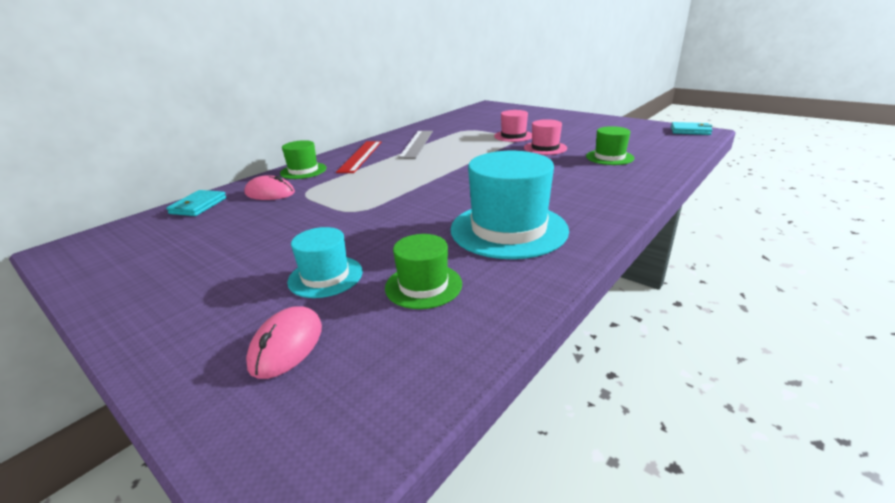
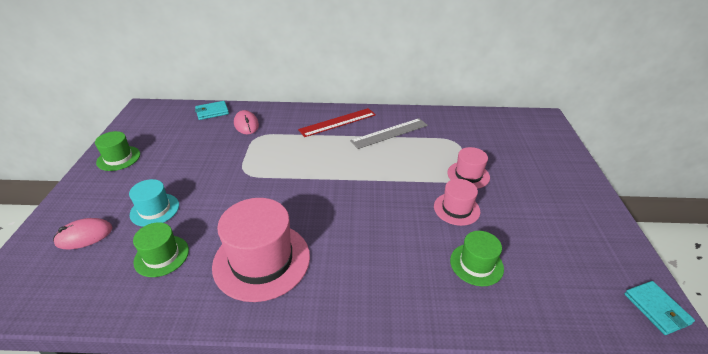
camera: 50 degrees right, 10 degrees up
(303, 171) = (290, 115): green hat -> green hat (118, 158)
(508, 229) = (261, 260): turquoise hat -> pink hat

